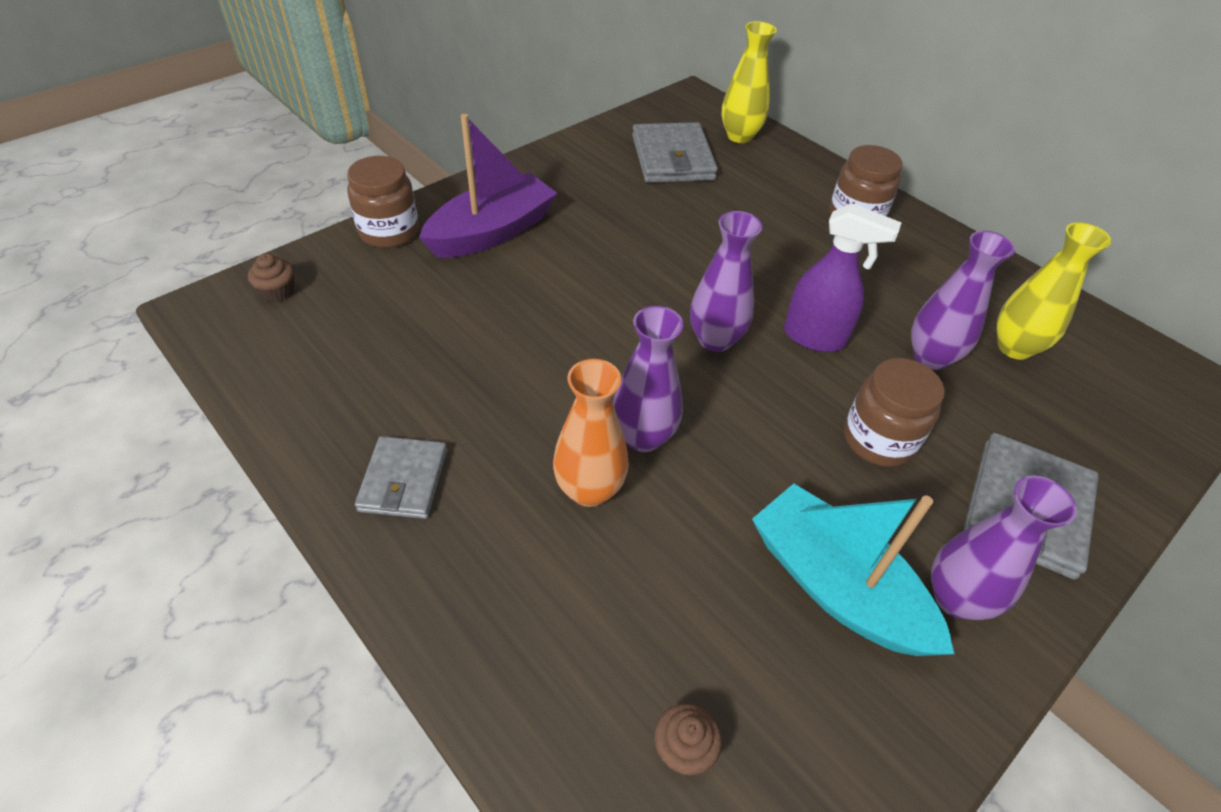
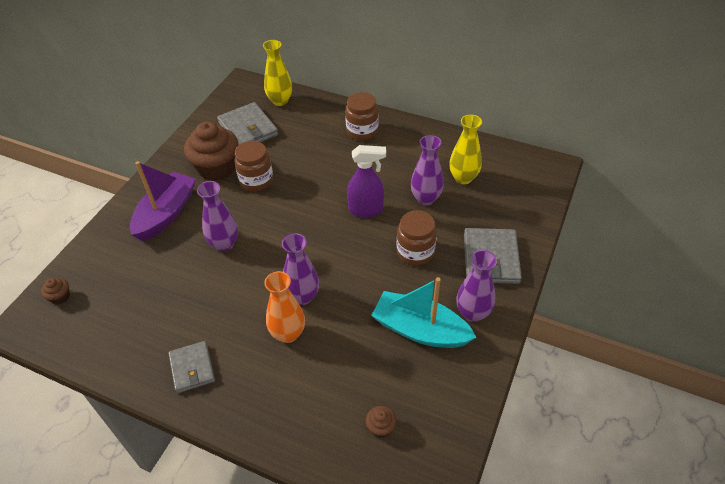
camera: 20 degrees left, 0 degrees up
(389, 232) = (105, 236): brown jar -> brown jar (256, 180)
(599, 195) = (217, 167): none -> brown cupcake
(715, 340) = (317, 230): purple vase -> purple vase (224, 244)

